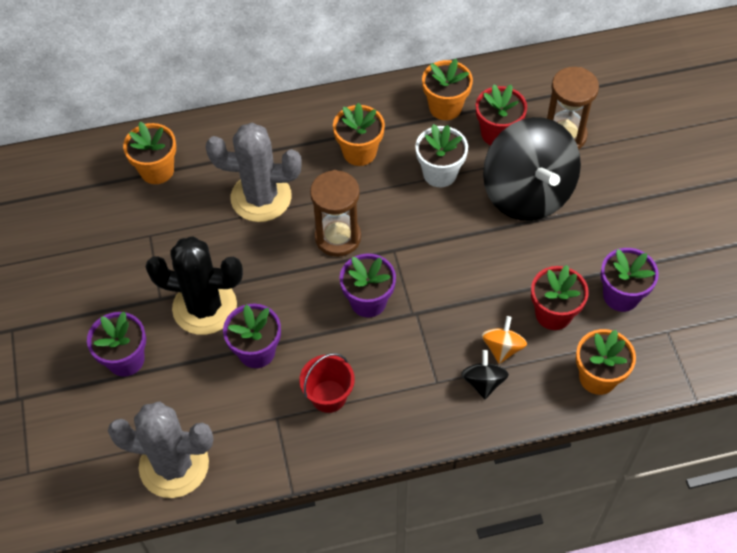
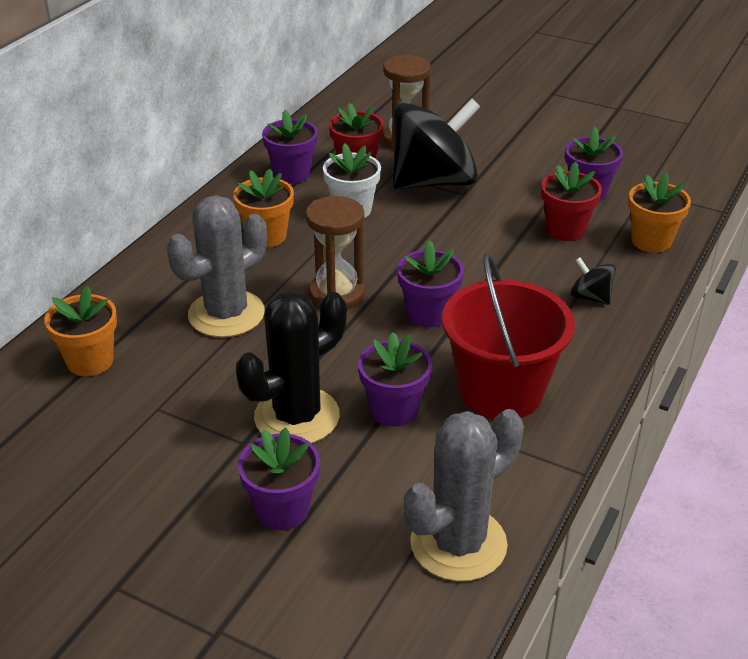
camera: 50 degrees left, 20 degrees down
(328, 396) = (501, 391): red bucket -> red bucket, size x1.91
(445, 107) = (292, 174): orange flower pot -> purple flower pot
(502, 348) = (567, 270): orange spinning top -> none
(527, 193) = (434, 182): black spinning top -> black spinning top turned 45 degrees counterclockwise

